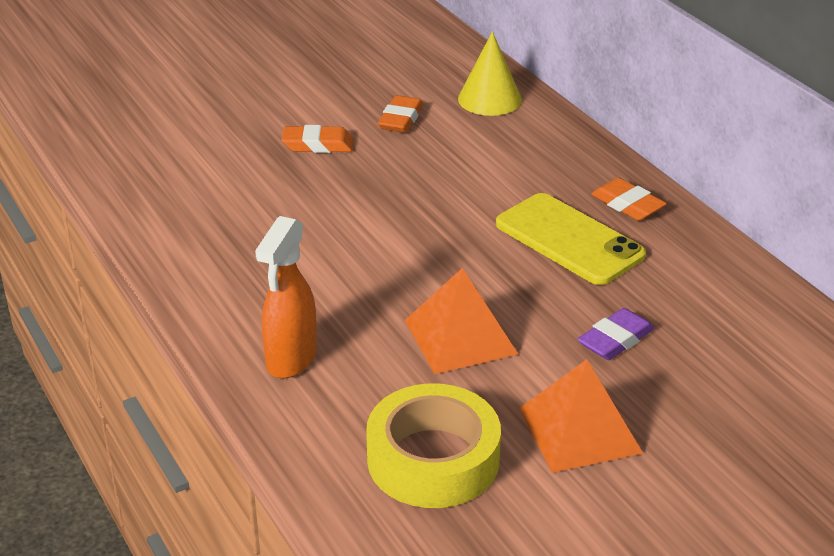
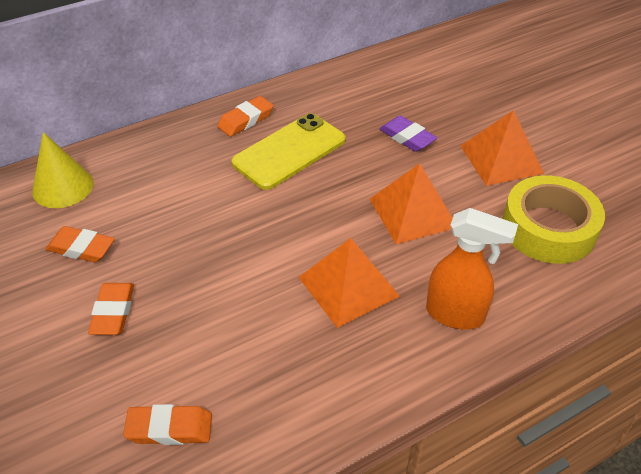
camera: 90 degrees left, 10 degrees up
(186, 184) = (169, 428): none -> orange eraser
(339, 283) = (348, 286): none -> orange pyramid

